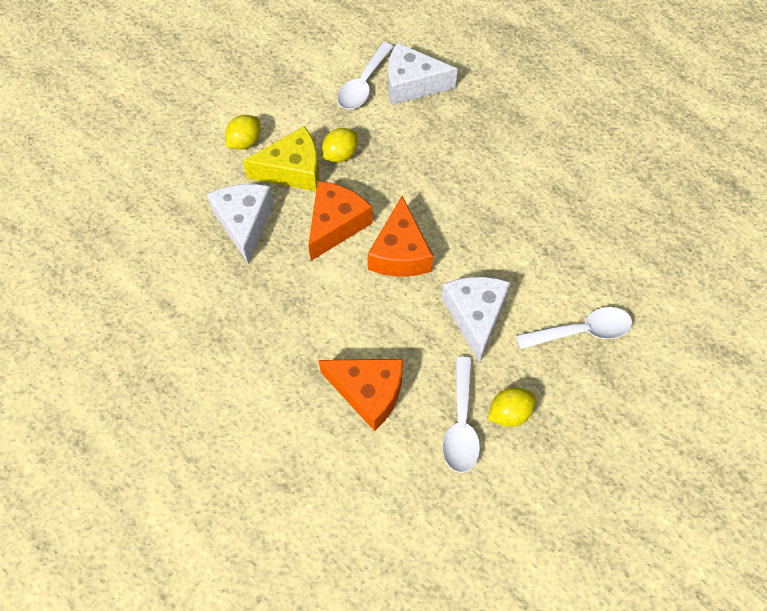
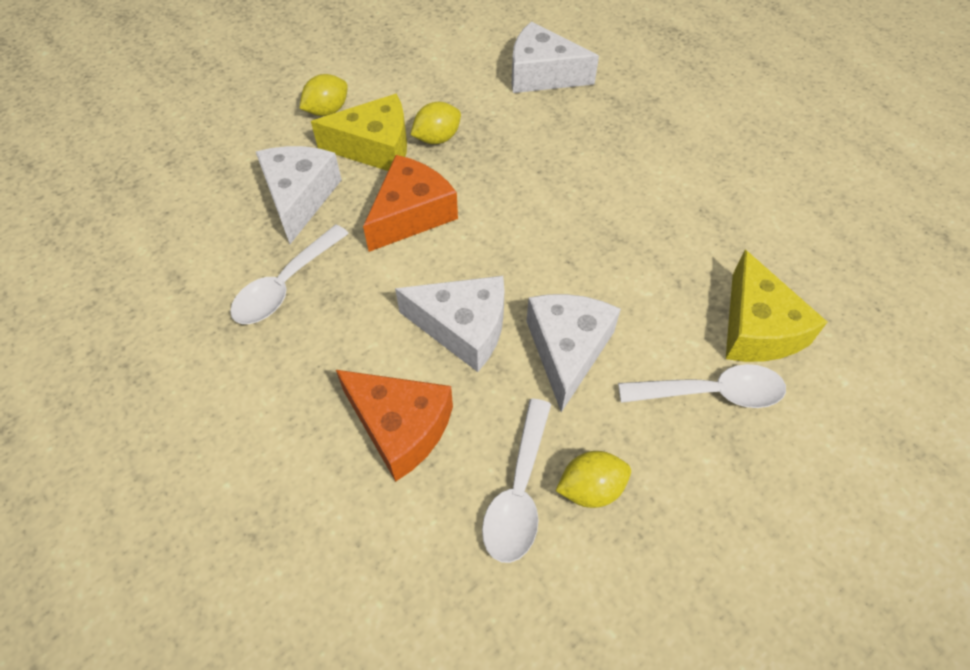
camera: 10 degrees right, 5 degrees down
(363, 84) = (484, 68): white spoon -> white spoon (285, 285)
(396, 311) = (463, 328): none -> white cheese
(400, 253) = (484, 258): orange cheese -> none
(607, 277) = (757, 328): none -> yellow cheese

